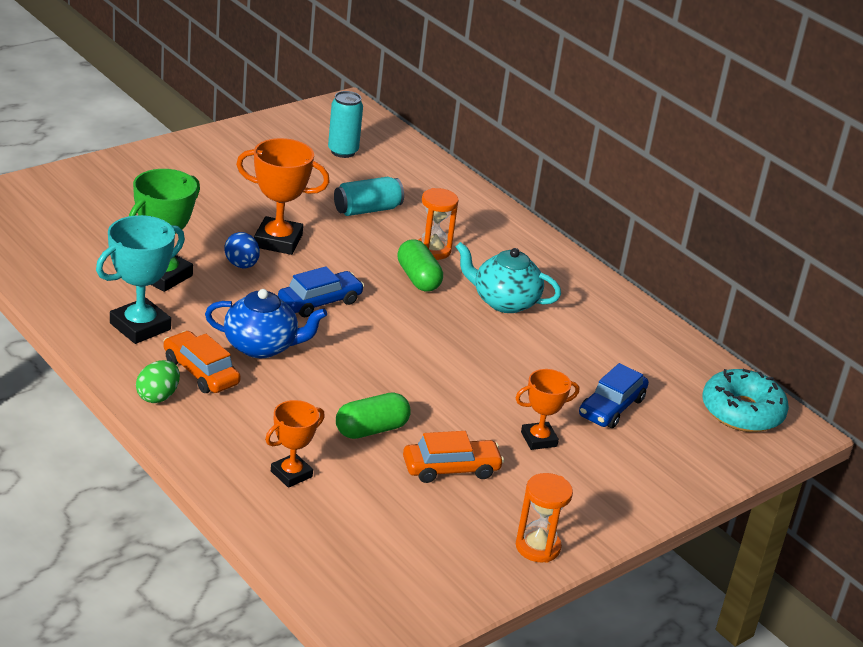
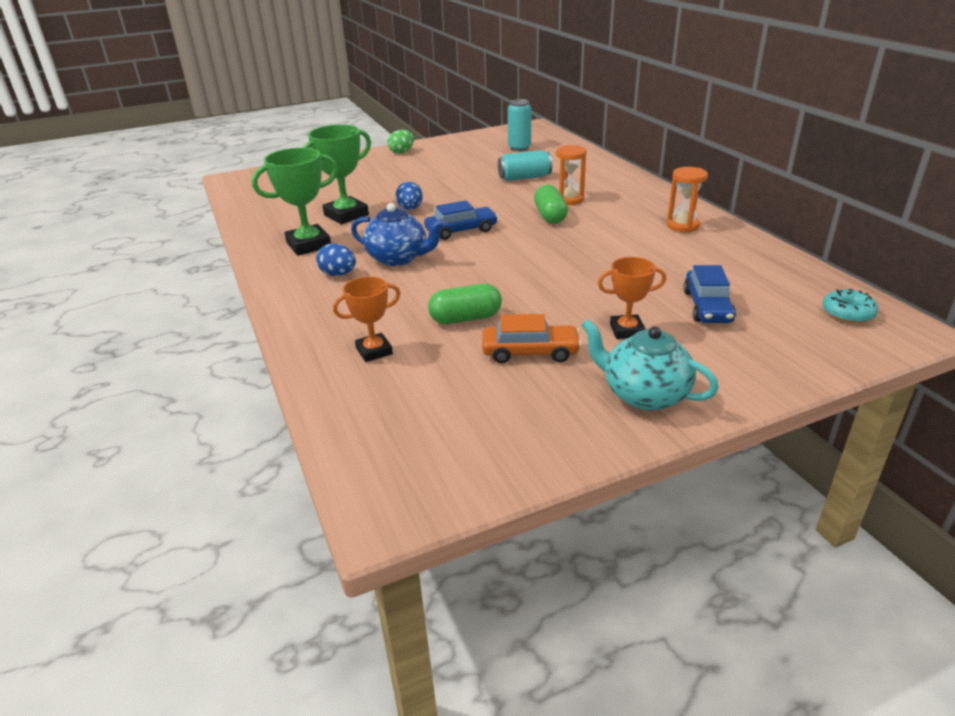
camera: 20 degrees right, 0 degrees up
(140, 326) = (308, 245): turquoise trophy -> green trophy
(158, 396) = (292, 290): green egg -> green egg (402, 152)
(201, 372) = (338, 274): orange car -> blue egg
(278, 241) = (446, 195): orange trophy -> none
(504, 302) = (620, 230): turquoise teapot -> turquoise teapot (644, 394)
(537, 547) = (601, 429): orange hourglass -> orange hourglass (682, 226)
(611, 407) = (707, 306): blue car -> blue car turned 45 degrees counterclockwise
(742, 411) = (847, 313): turquoise donut -> turquoise donut, size x0.58

